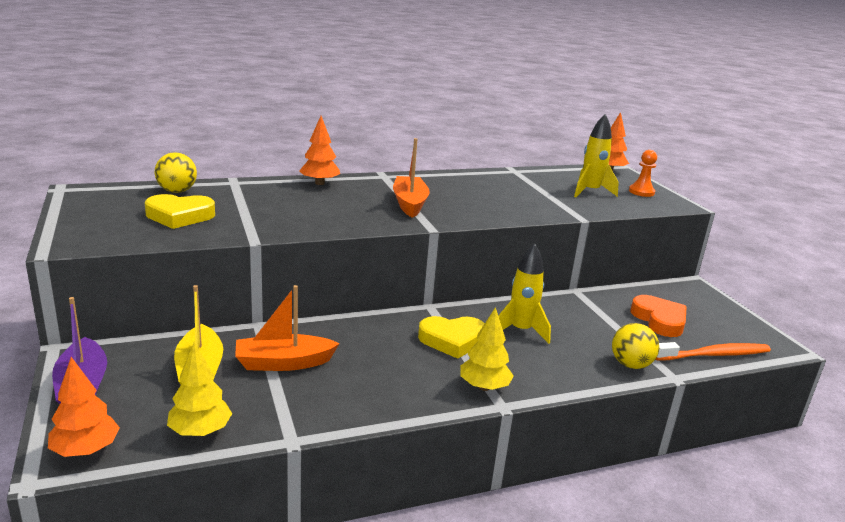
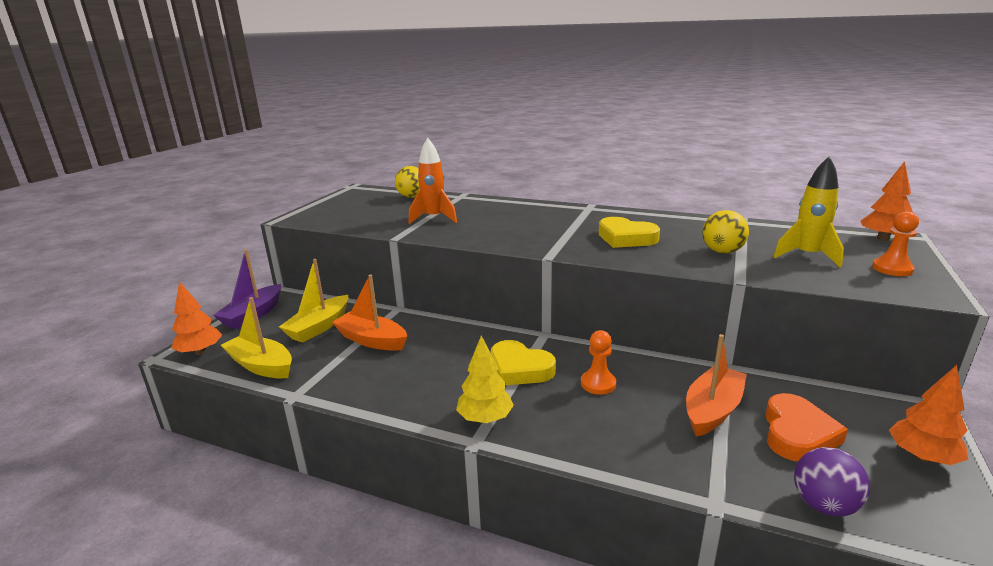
camera: 45 degrees right, 0 degrees up
(179, 216) = (383, 213): yellow heart -> yellow heart (626, 238)
(200, 431) = (261, 365): yellow tree -> yellow boat
(255, 212) = (434, 218): none -> orange rocket
(319, 183) = (521, 205): orange tree -> orange tree (922, 457)
(409, 204) = (568, 233): orange boat -> orange boat (712, 410)
(520, 331) = (598, 384): yellow rocket -> orange pawn
(630, 365) = (676, 465): yellow ball -> yellow ball (722, 252)
(714, 355) = (823, 505): orange toothbrush -> purple ball

